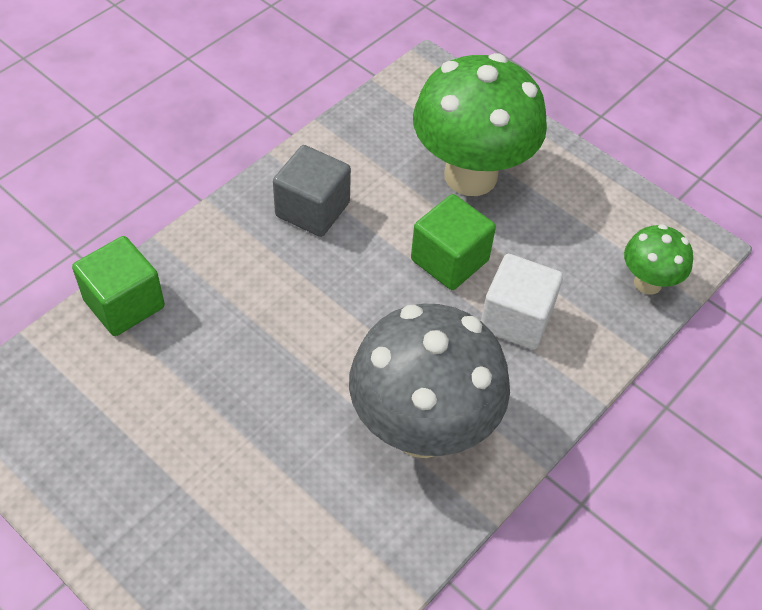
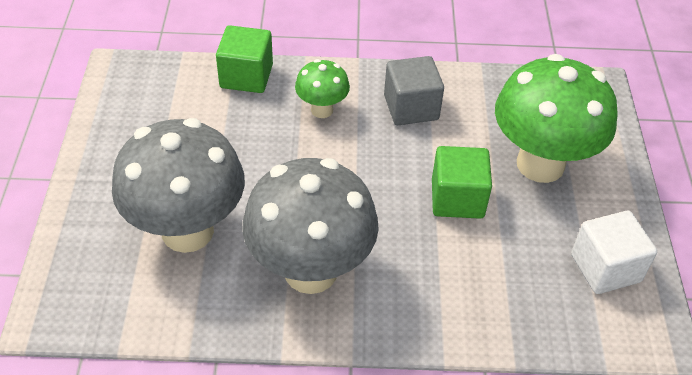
camera: 50 degrees right, 5 degrees down
(275, 498) = (187, 231): none -> grey mushroom
(516, 319) = (454, 265): white cube -> white cube (605, 268)
(647, 283) = (580, 324): green mushroom -> green mushroom (322, 110)

